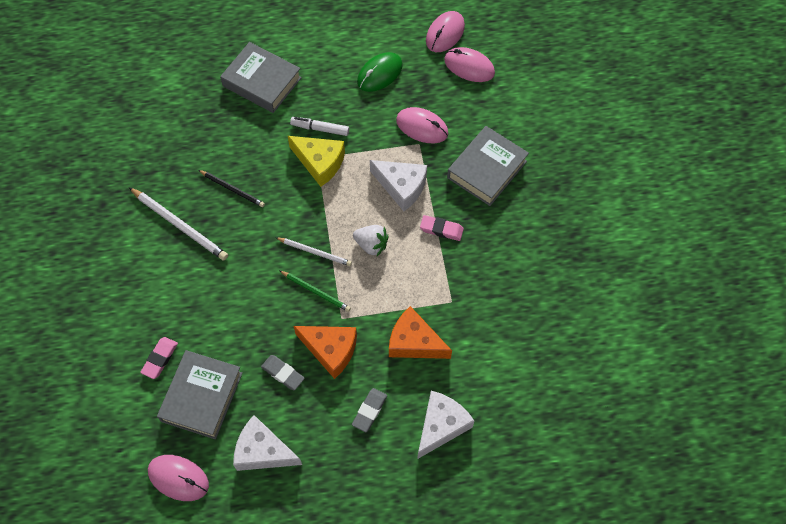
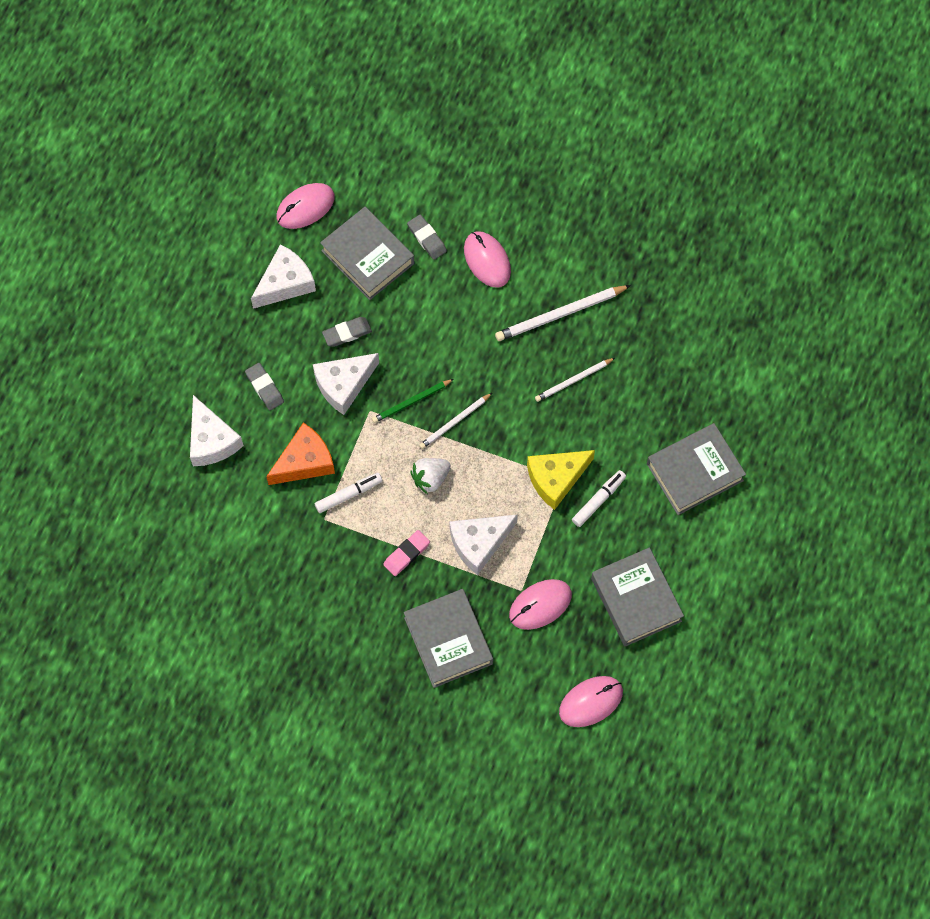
camera: 120 degrees right, 5 degrees up
(160, 359) = (427, 238): pink eraser -> grey eraser
(232, 189) = (573, 381): black pencil -> white pencil
(330, 350) = (343, 385): orange cheese -> white cheese
(379, 73) = (636, 599): green mouse -> grey book
(421, 295) = (348, 494): none -> white marker
(445, 33) = (652, 702): pink mouse -> pink mouse (487, 260)

